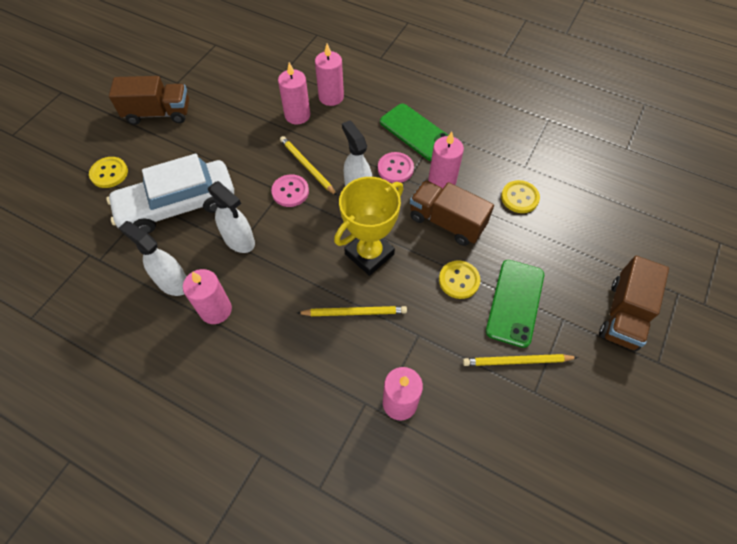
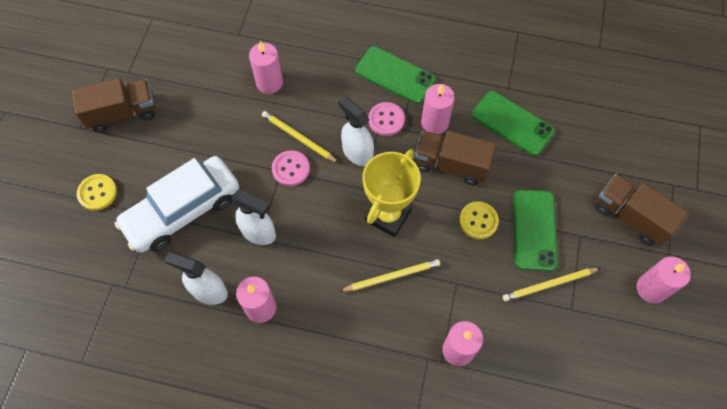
camera: 15 degrees left, 5 degrees up
(331, 97) = (297, 54): pink candle -> pink candle (651, 288)
(519, 198) = (512, 123): yellow button -> green phone
(623, 314) = (631, 217): brown truck -> brown truck turned 120 degrees clockwise

